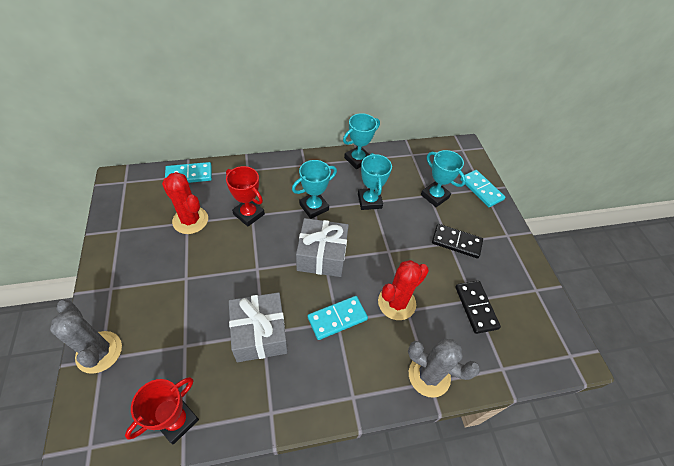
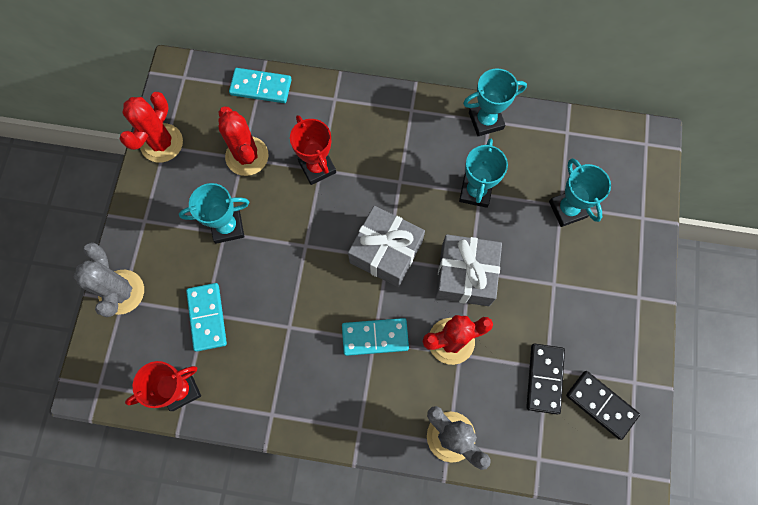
camera: 25 degrees right, 20 degrees up
(115, 228) = (161, 143): none -> red cactus
(260, 333) = (285, 326): grey gift -> grey gift (465, 275)
(314, 207) = (400, 180): turquoise trophy -> turquoise trophy (227, 227)
(456, 242) = (563, 286): black domino -> black domino (601, 405)
(481, 190) = (639, 218): turquoise domino -> turquoise domino (207, 317)

